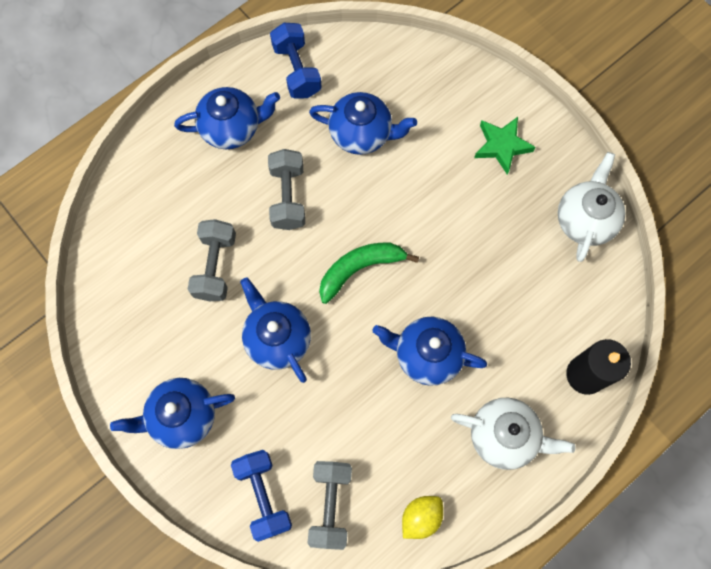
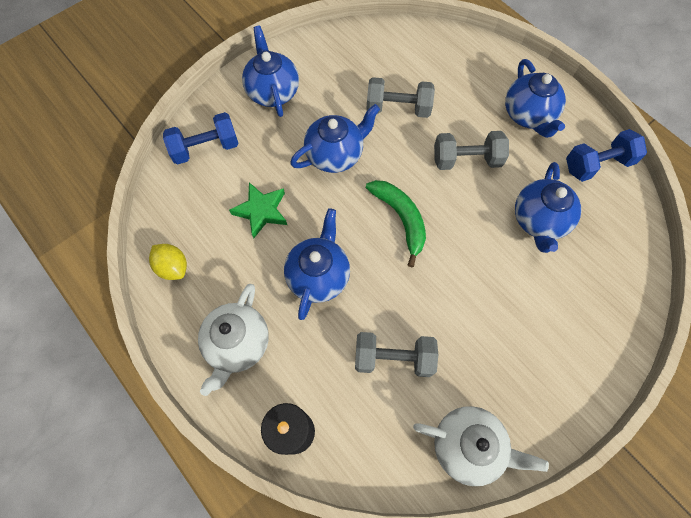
camera: 90 degrees right, 5 degrees down
(330, 505) = (192, 196): grey dumbbell -> grey dumbbell (393, 358)
(502, 146) = (546, 357): green star -> green star (261, 211)

